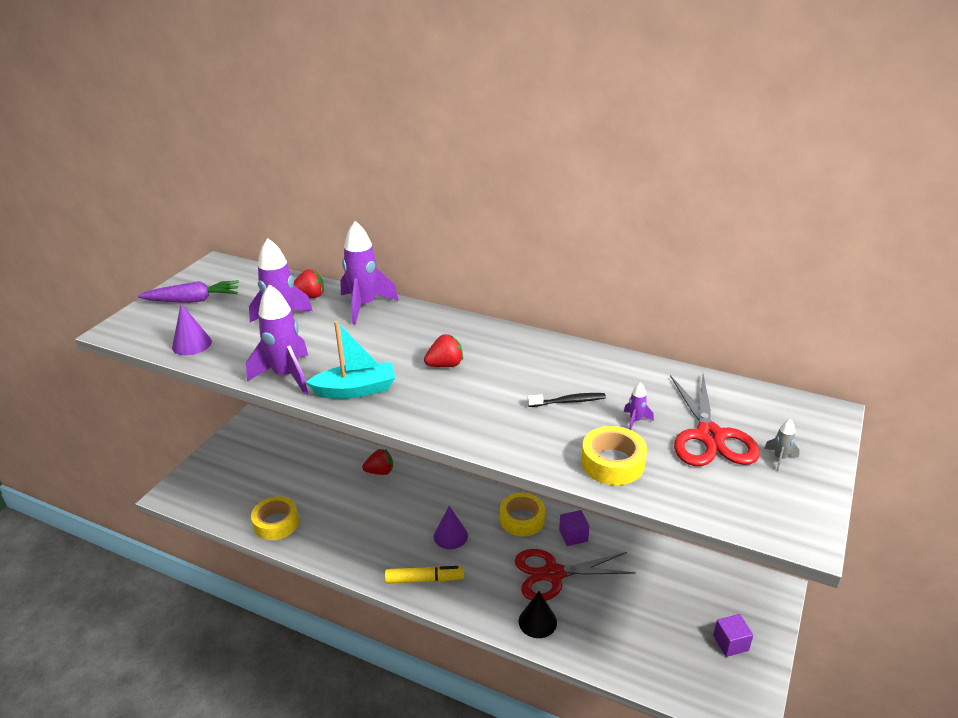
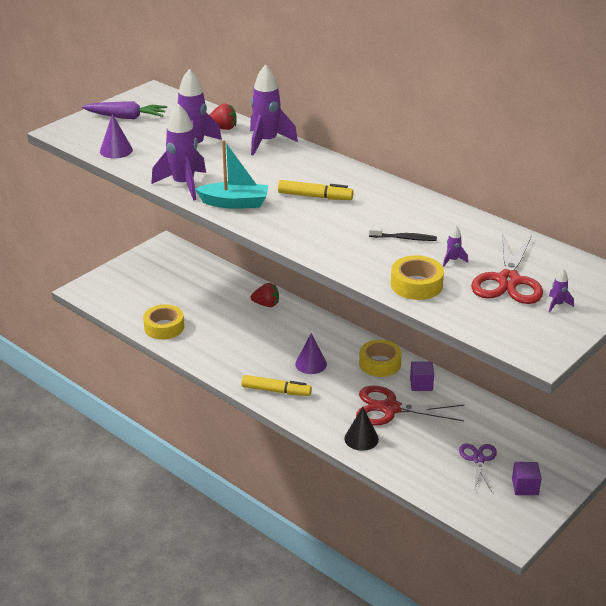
camera: 15 degrees right, 0 degrees up
(445, 365) = (315, 196): red strawberry -> yellow marker
(669, 618) = (478, 459): none -> purple scissors
(780, 458) = (557, 305): grey rocket -> purple rocket

